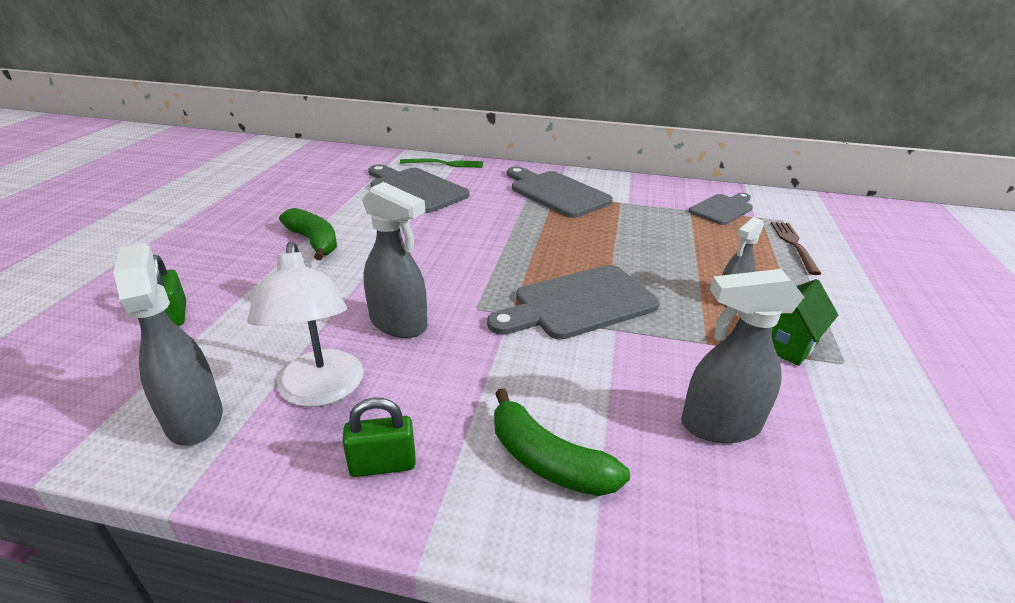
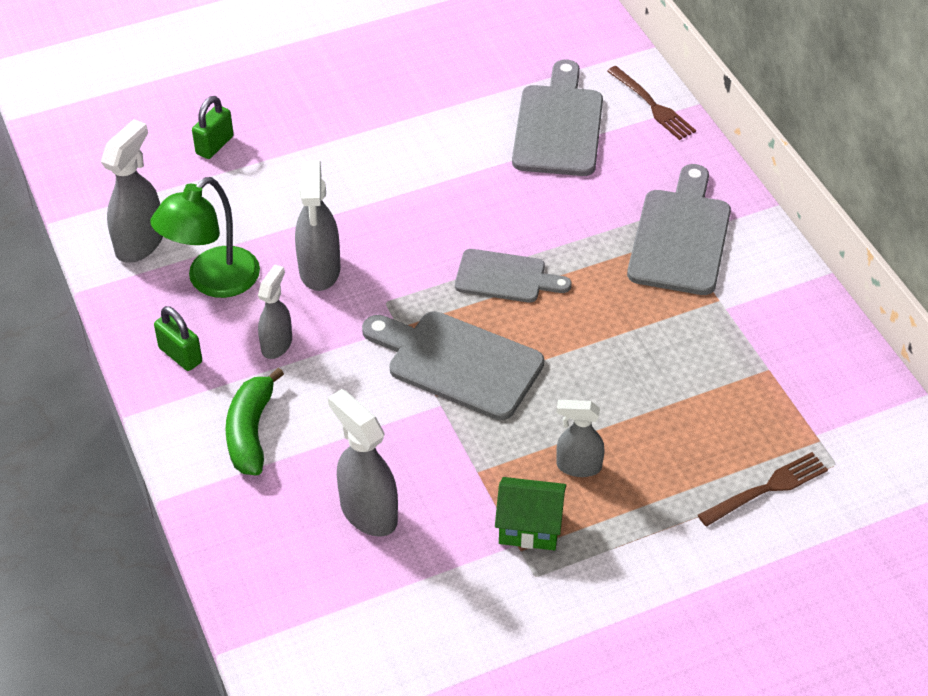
camera: 55 degrees right, 15 degrees up
(314, 242) = (381, 136): green banana -> none
(321, 391) = (213, 281): white lamp -> green lamp
(445, 164) = (652, 105): green fork -> brown fork
(451, 387) = (277, 344): none -> grey spray bottle
(722, 209) = (806, 397): grey cutting board -> grey cutting board (505, 277)

